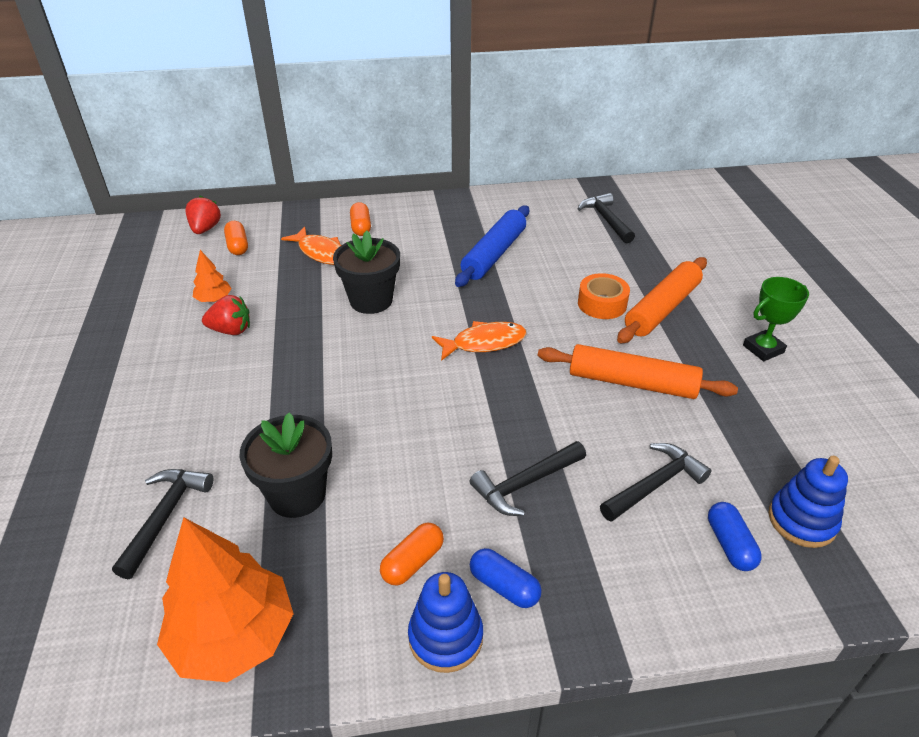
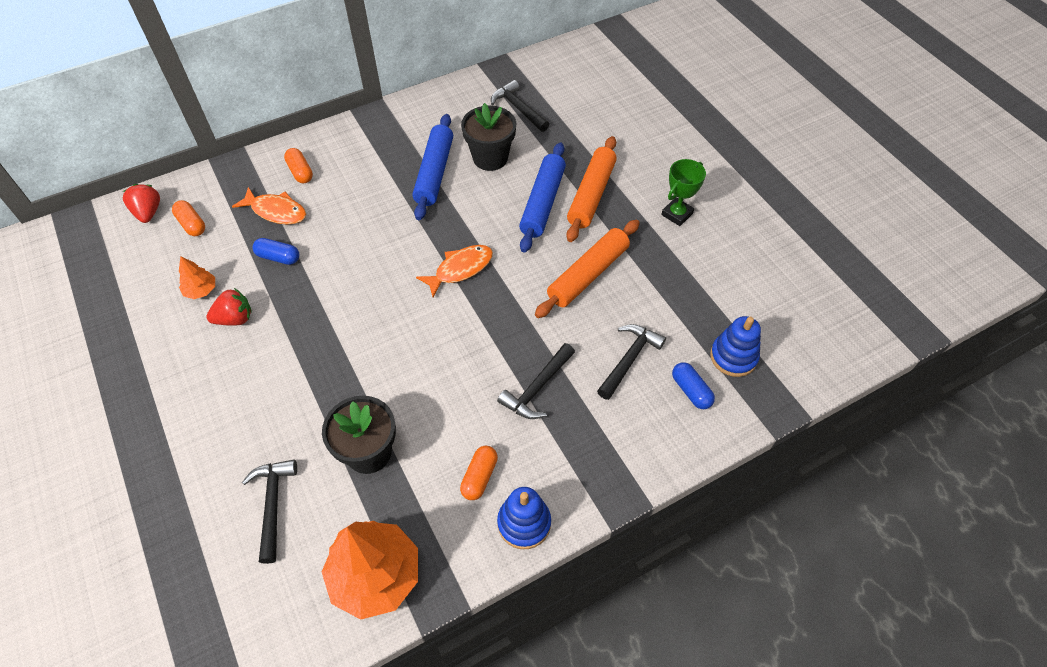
camera: 20 degrees left, 15 degrees up
(371, 300) = (346, 252): black flower pot -> black flower pot (490, 158)
(504, 586) = (550, 473): blue capsule -> blue capsule (278, 257)
(602, 304) = (542, 203): orange tape -> blue rolling pin
(632, 383) = (588, 274): orange rolling pin -> orange rolling pin turned 45 degrees counterclockwise

